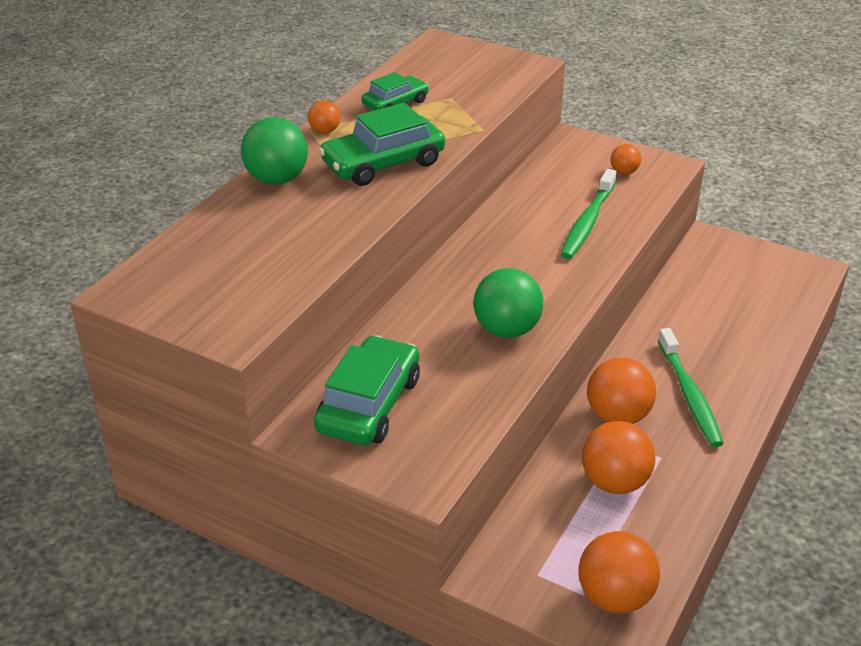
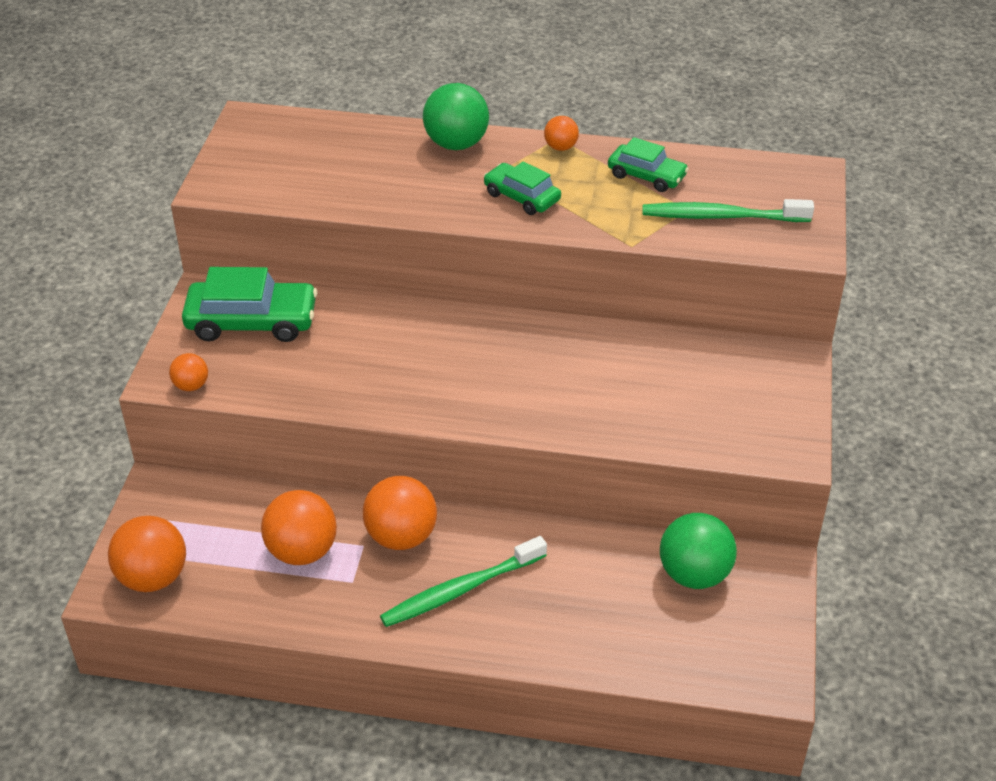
camera: 70 degrees right, 5 degrees up
(383, 163) = (521, 197): green car -> green car, size x0.61
(506, 330) = (395, 382): green ball -> green ball (694, 574)
(587, 222) = (621, 403): green toothbrush -> green toothbrush (721, 216)
(624, 172) = (749, 415): orange ball -> orange ball (191, 386)

